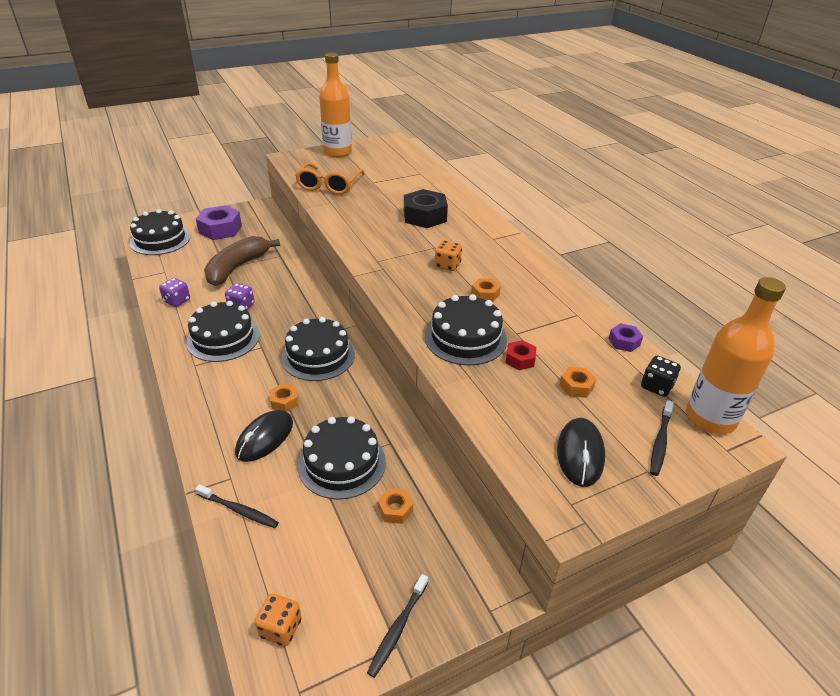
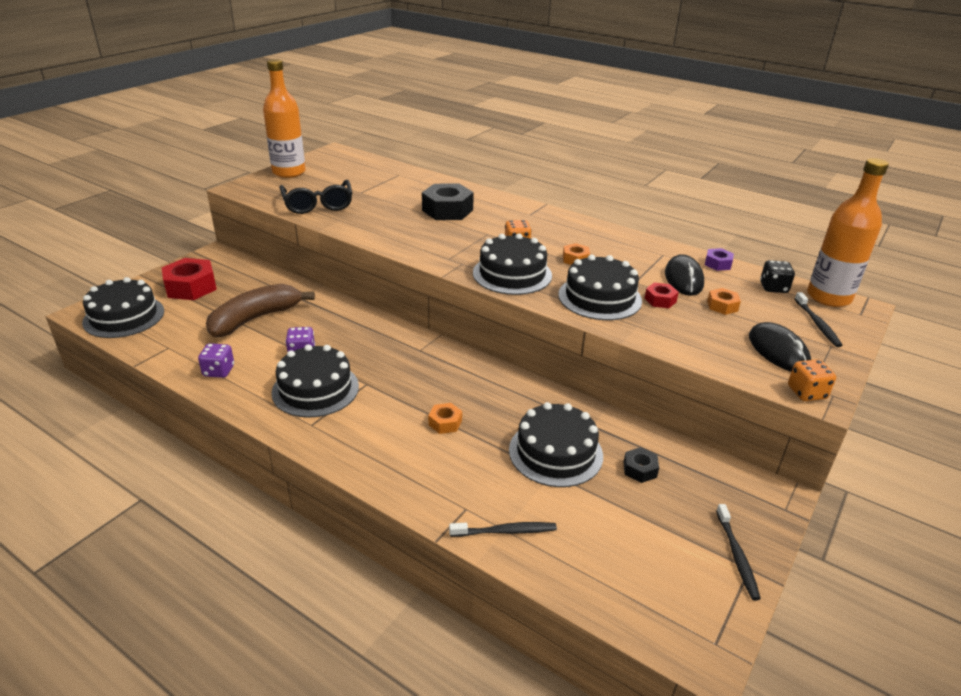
camera: 30 degrees left, 5 degrees down
(220, 229) = (191, 287): purple nut -> red nut
(237, 268) = (255, 319): brown banana -> brown banana turned 45 degrees clockwise
(265, 438) = (461, 461): black mouse -> black mouse (683, 279)
(280, 628) = (648, 605): orange dice -> orange dice (806, 393)
(318, 356) = (434, 372): black cake -> black cake (512, 274)
(329, 185) = (318, 204): orange glasses -> black glasses
(395, 509) = (640, 469): orange nut -> black nut

